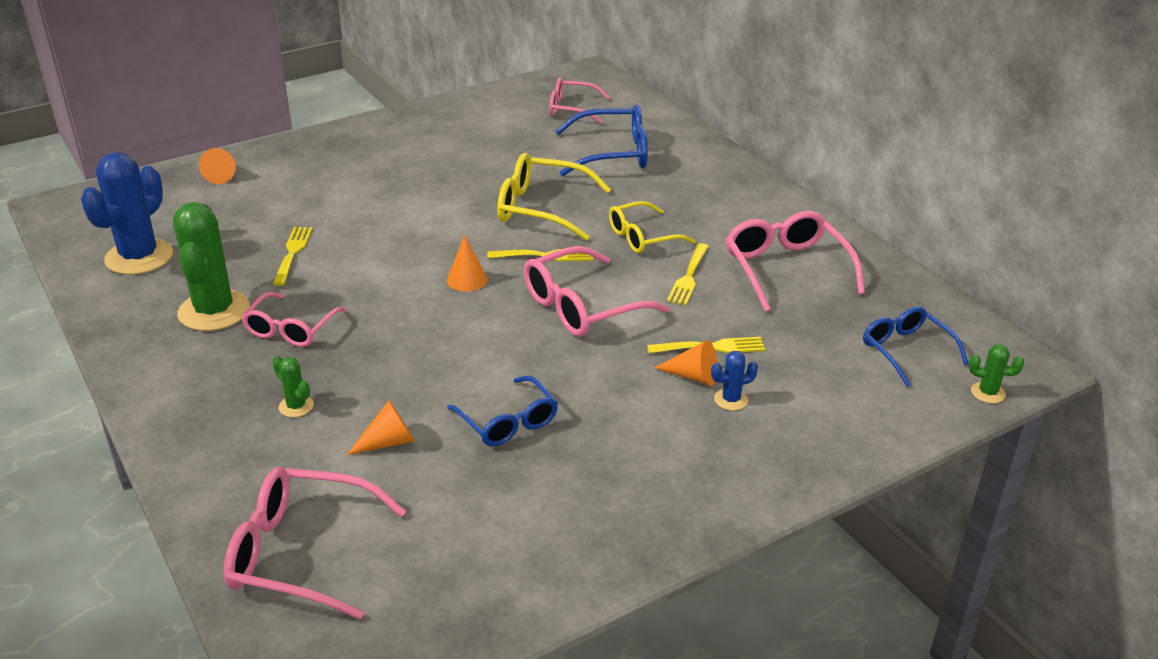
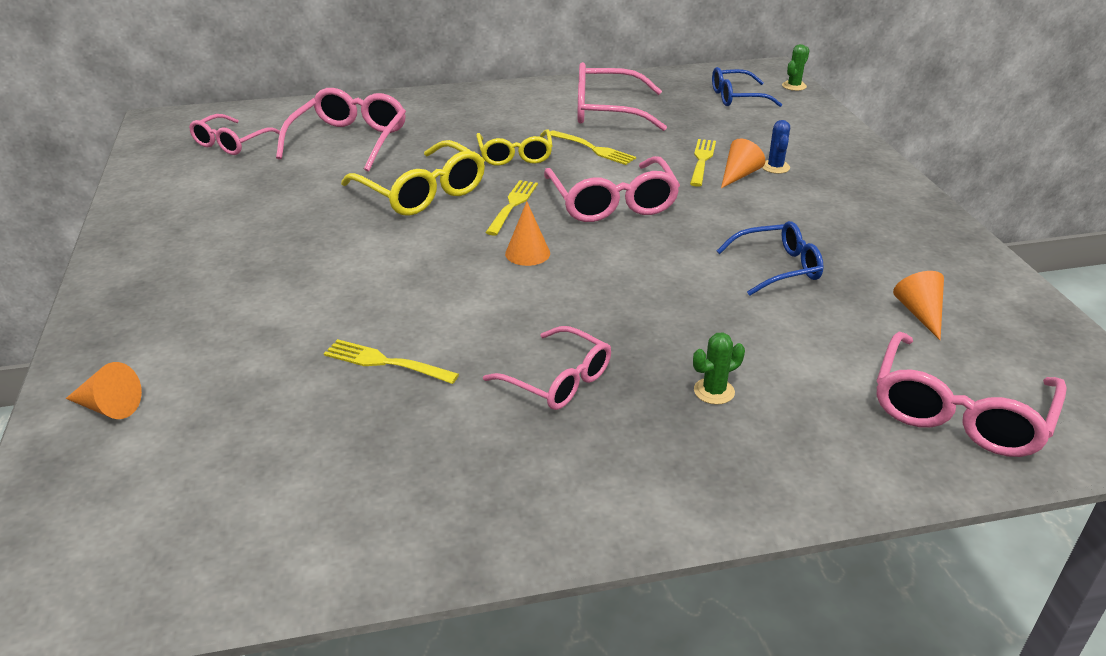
camera: 70 degrees left, 0 degrees up
(139, 257) = (284, 510): blue cactus -> none
(214, 311) = (481, 441): green cactus -> none
(388, 442) = (792, 337): orange cone -> orange cone (920, 313)
(542, 208) = (422, 192): yellow glasses -> yellow glasses turned 75 degrees counterclockwise
(613, 153) = (349, 140): blue glasses -> pink glasses

